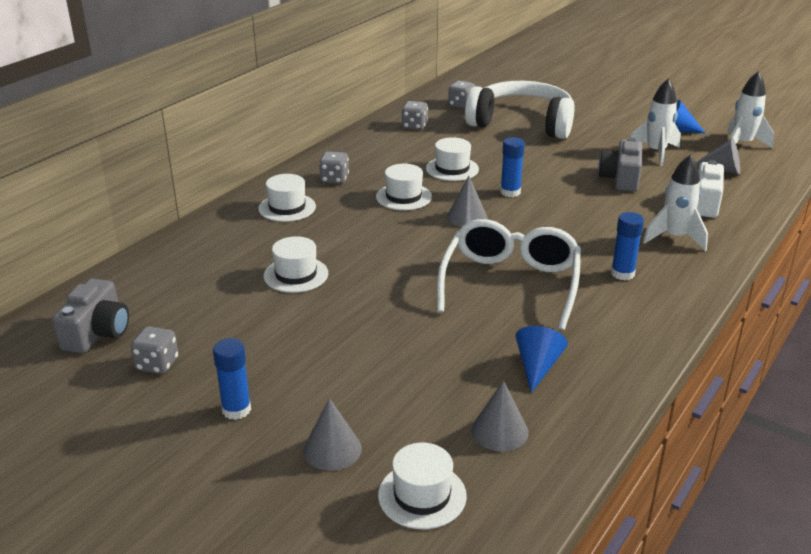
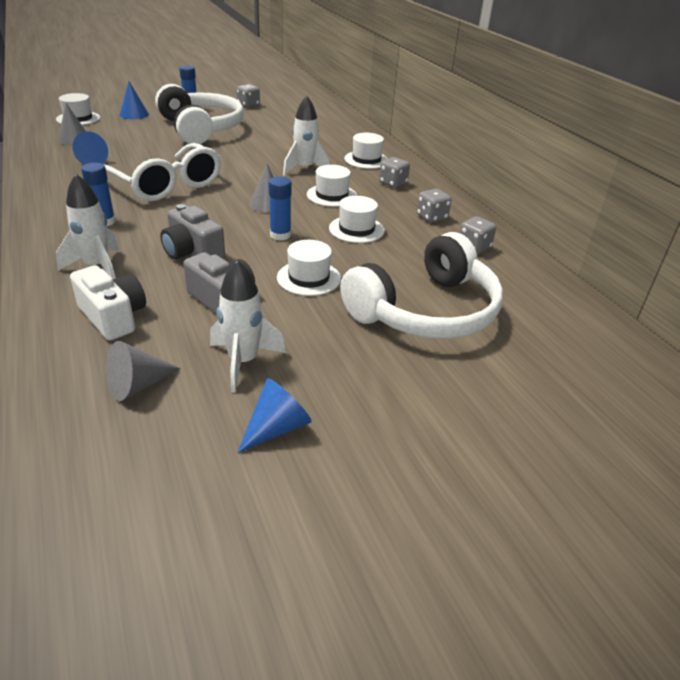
camera: 120 degrees right, 5 degrees up
(97, 333) = (292, 102): grey camera -> grey camera (192, 252)
(296, 275) = (278, 142): white hat -> white hat (308, 278)
(319, 351) = (200, 129): none -> white headphones
(332, 449) = (134, 114): grey cone -> blue cone
(461, 105) = (517, 296): grey dice -> grey dice (431, 217)
(742, 144) = (161, 465): white rocket -> white rocket (305, 169)

